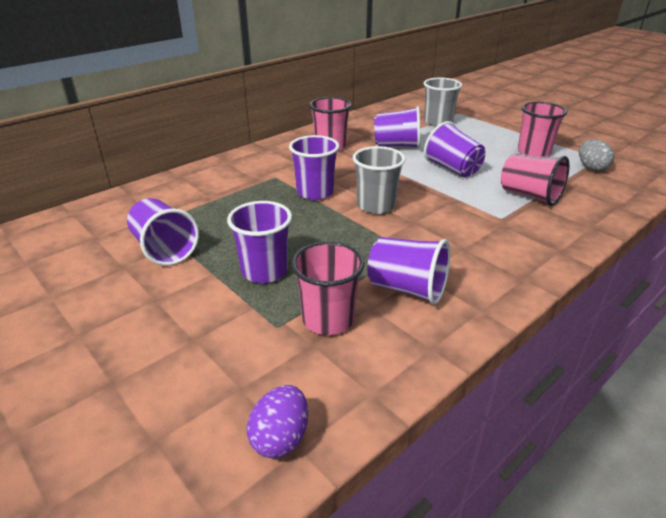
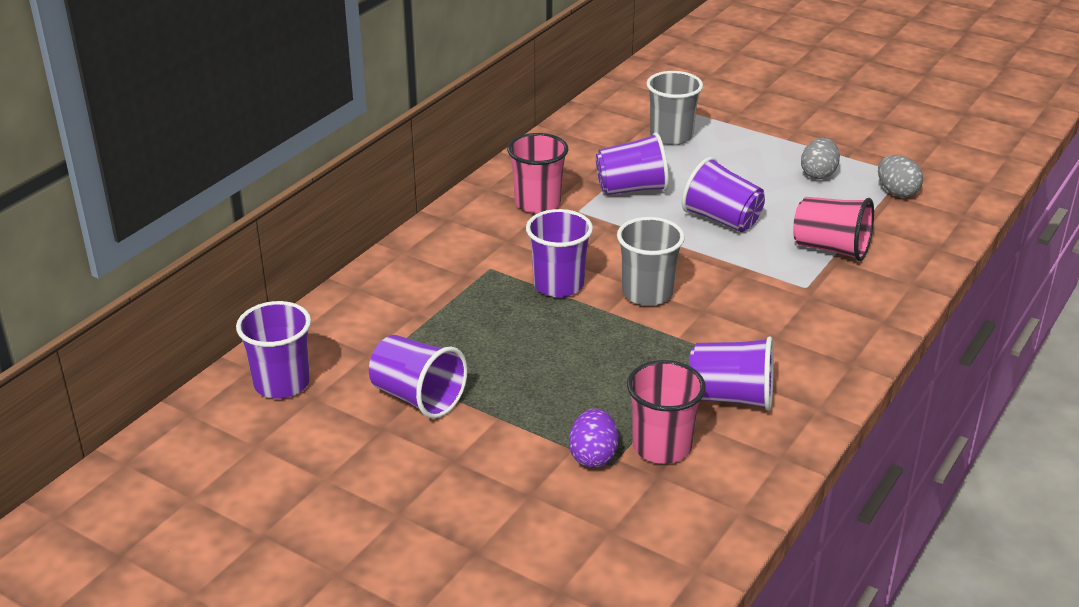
camera: 15 degrees left, 0 degrees up
(264, 271) = (559, 404): purple cup -> purple cup (282, 383)
(280, 438) = (675, 564): purple egg -> purple egg (593, 456)
(533, 151) = (818, 174): pink cup -> grey egg

